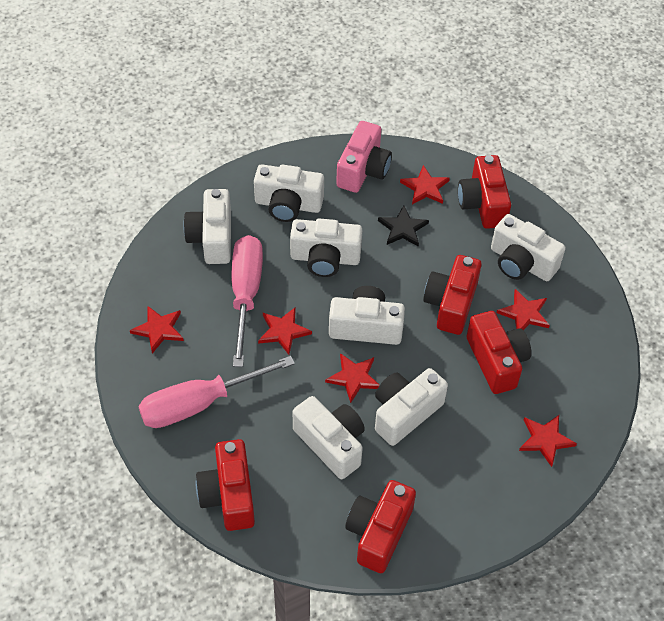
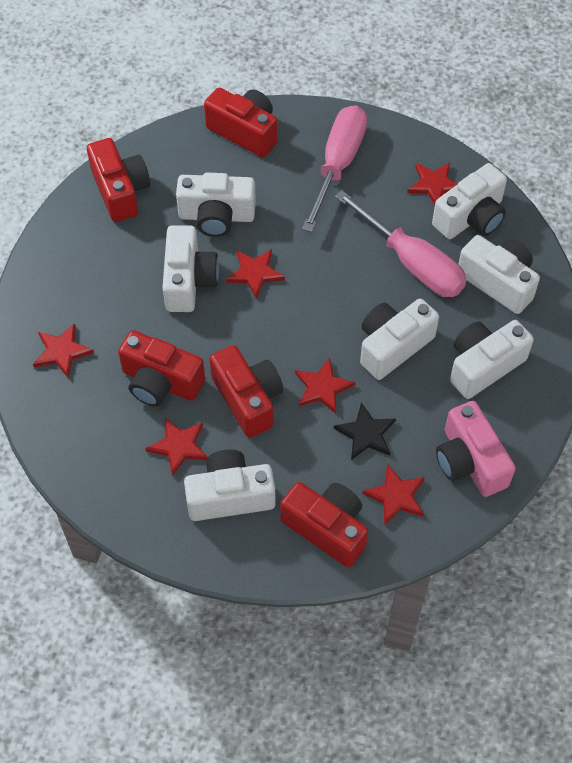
camera: 135 degrees right, 5 degrees up
(283, 331) = (348, 261): red star -> red star (322, 387)
(366, 327) = (292, 319): white camera -> white camera (471, 218)

